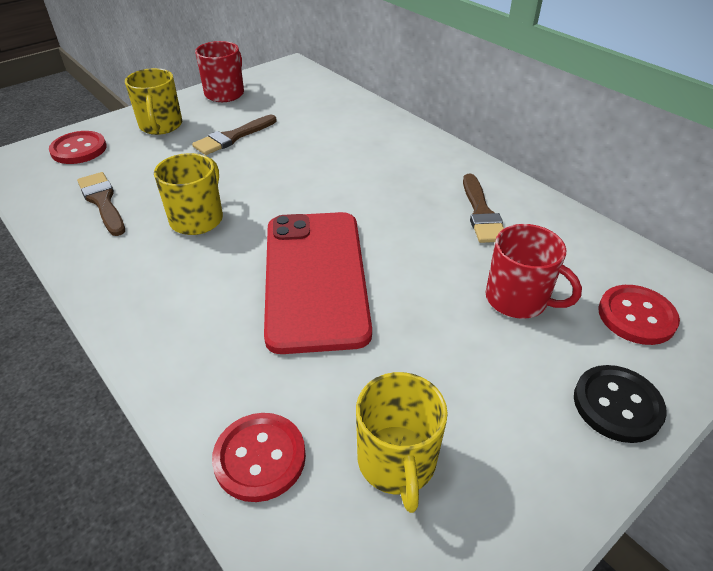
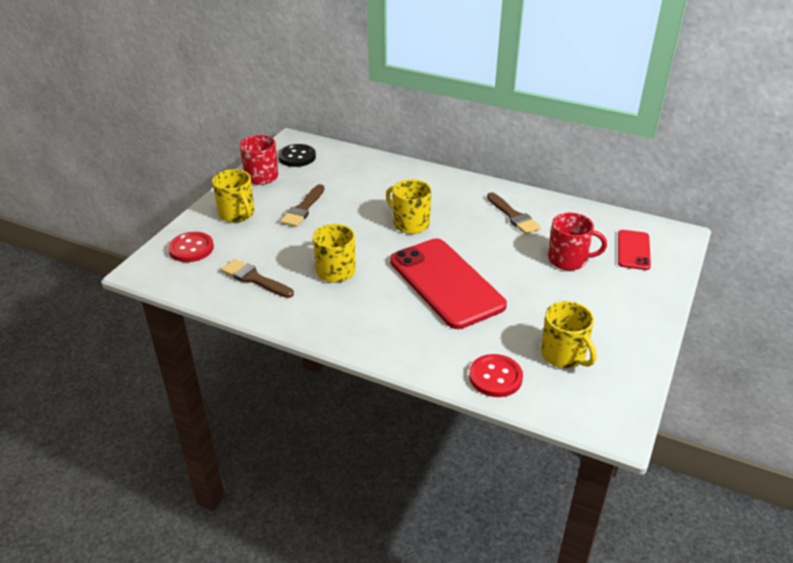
camera: 25 degrees left, 5 degrees down
(337, 186) = (410, 223): none -> yellow mug
(617, 405) = (648, 295): black button -> black button (297, 157)
(636, 316) = (633, 250): red button -> red phone

